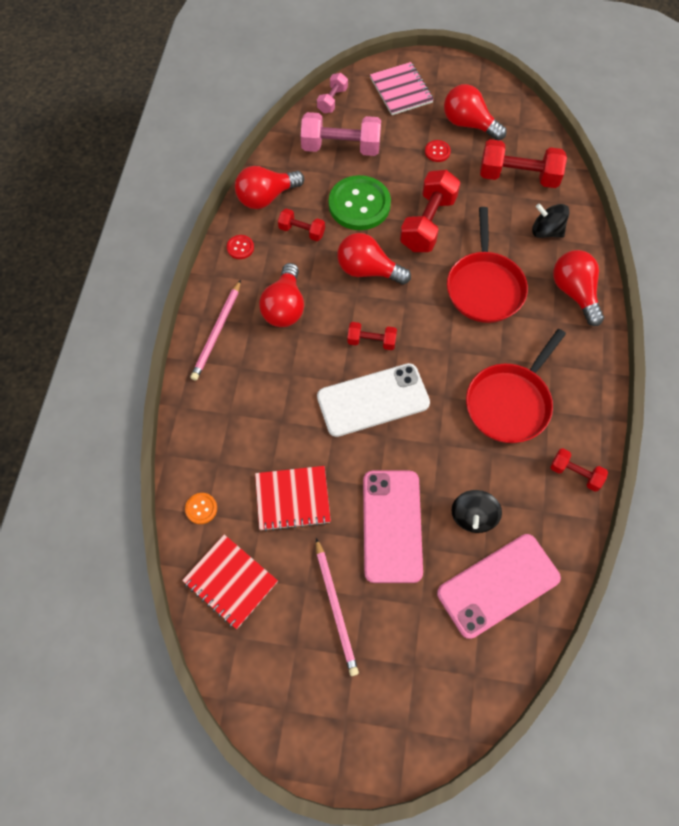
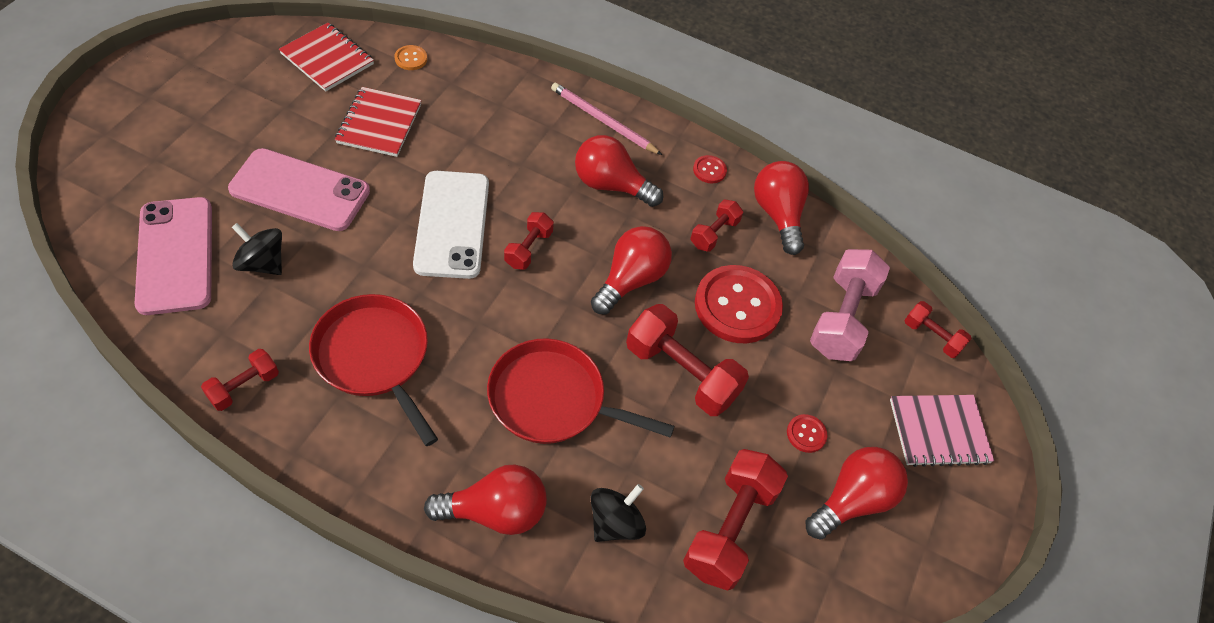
camera: 100 degrees right, 10 degrees down
(230, 581) = (327, 59): red notebook -> red notebook turned 75 degrees clockwise
(332, 100) = (932, 337): pink dumbbell -> red dumbbell
(336, 608) = (250, 121): pink pencil -> none
(359, 204) = (737, 306): green button -> red button

